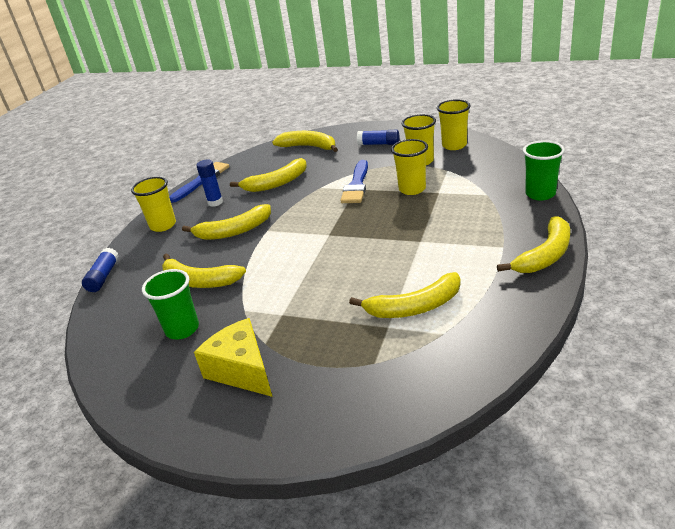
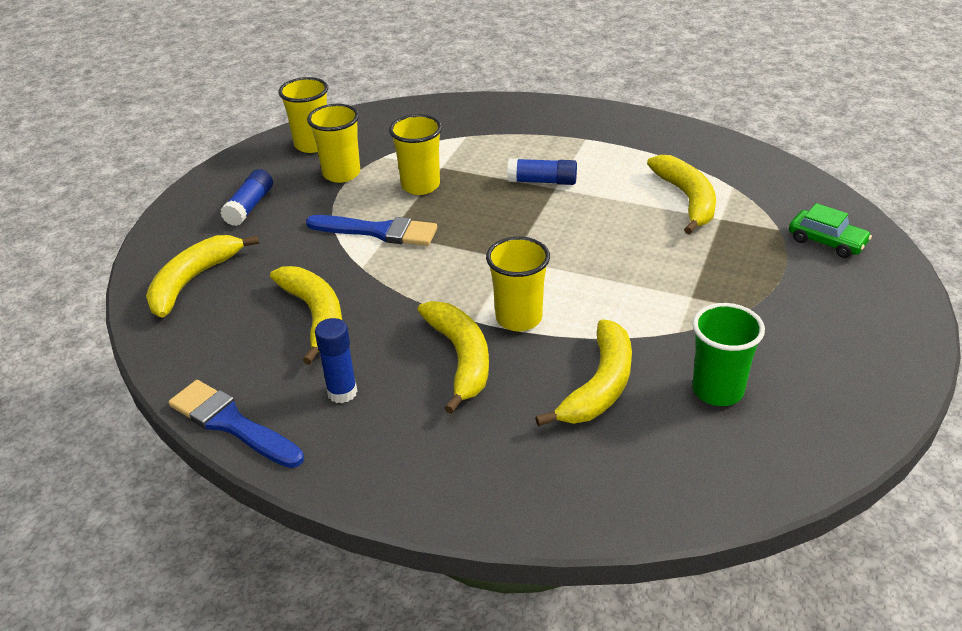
camera: 90 degrees left, 5 degrees up
(103, 277) = (556, 525): blue glue stick -> blue glue stick (542, 181)
(163, 225) = (395, 462): yellow cup -> yellow cup (519, 318)
(242, 370) = (797, 325): yellow cheese -> none
(356, 394) = (827, 241): none -> green car
(540, 194) = (484, 105): green cup -> none
(545, 255) = (609, 118): yellow banana -> none

